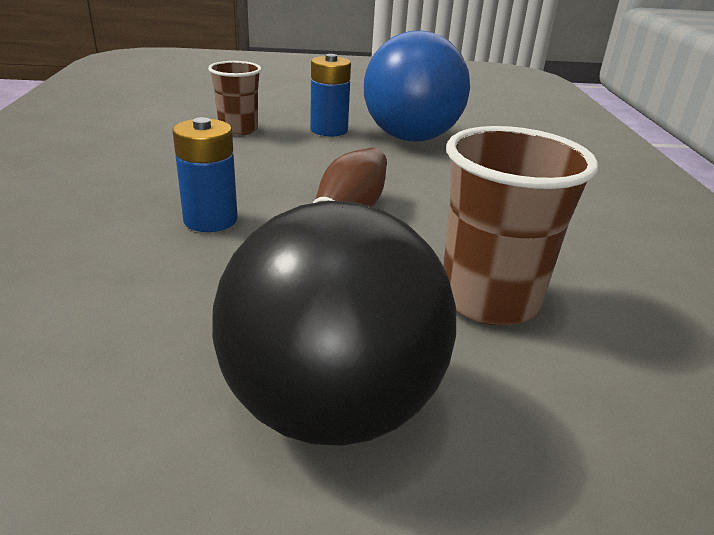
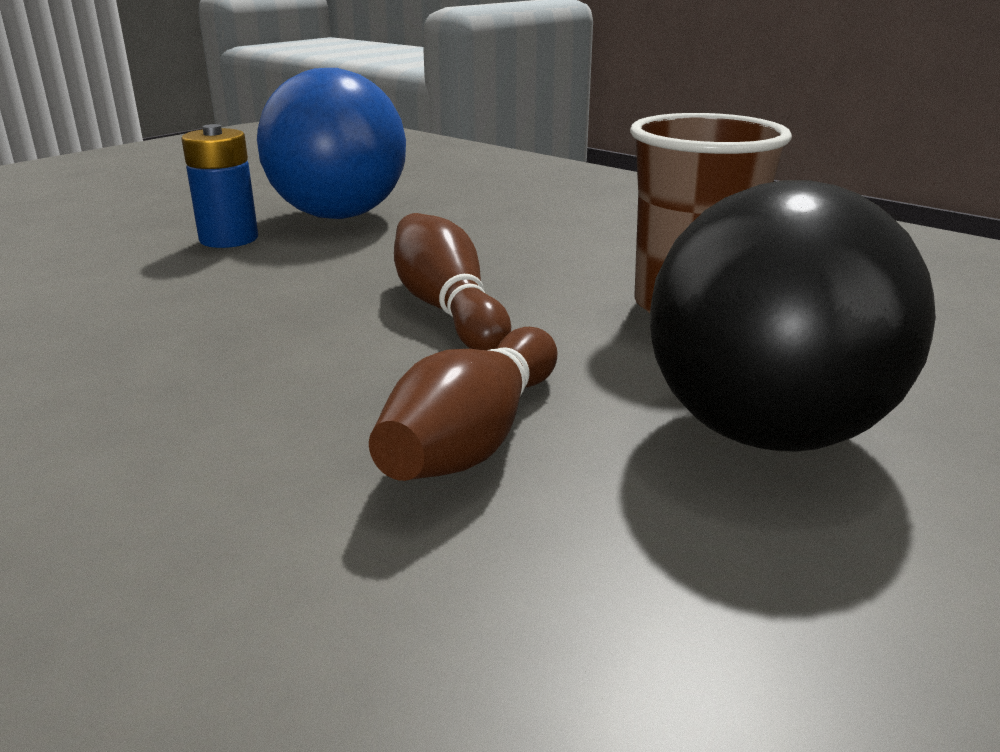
camera: 45 degrees left, 5 degrees down
(192, 296) = (474, 438): none -> brown bowling pin
(210, 220) = (314, 372): blue battery -> none
(238, 129) = (104, 278): brown cup -> none

